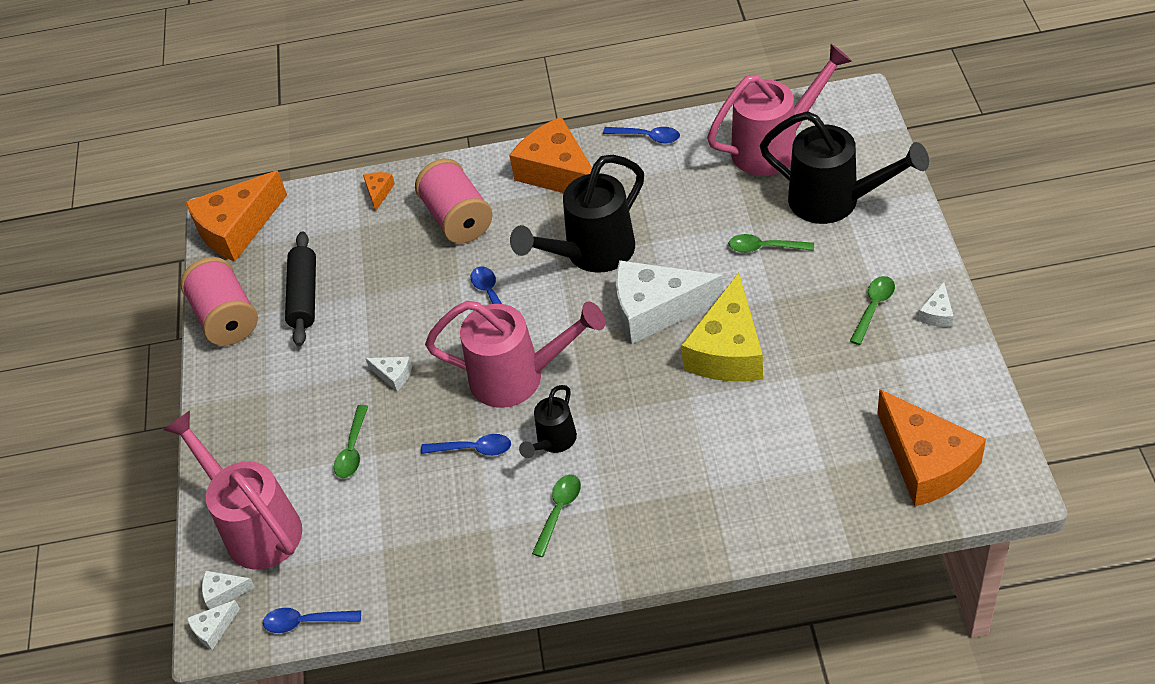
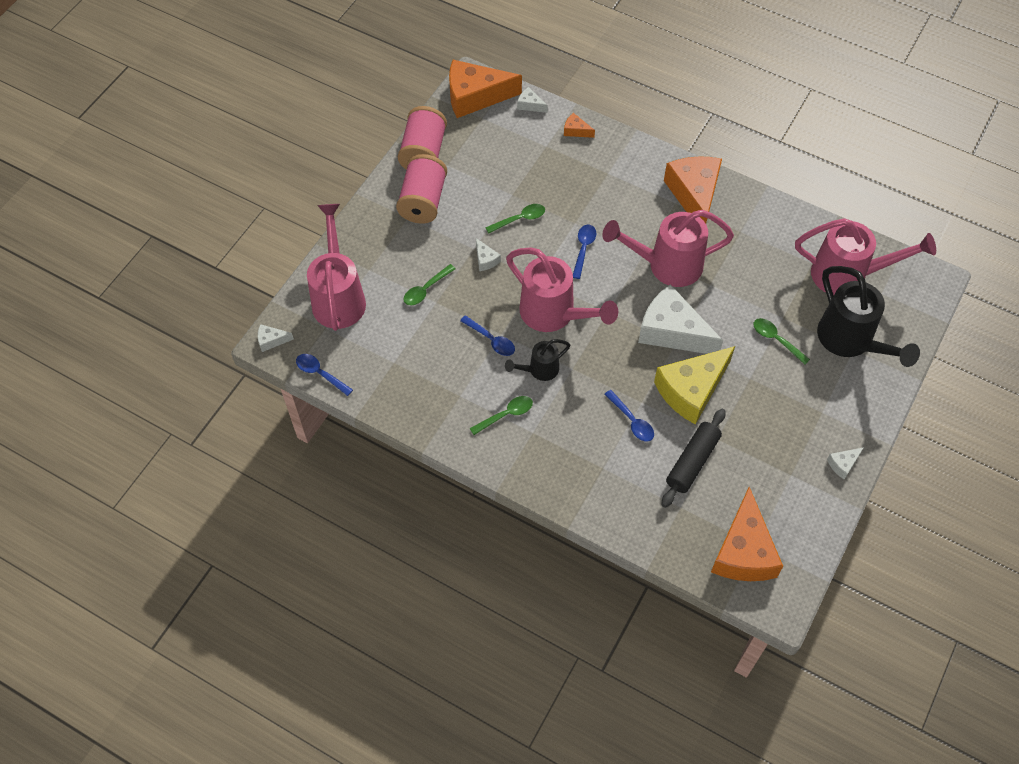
camera: 30 degrees right, 10 degrees up
(224, 592) = (292, 323): white cheese -> white cheese (530, 105)
(304, 296) = (477, 170): black rolling pin -> black rolling pin (692, 462)
(379, 192) = (576, 130): orange cheese -> orange cheese turned 105 degrees counterclockwise
(458, 218) = (607, 183): pink spool -> pink spool (423, 201)
(592, 253) = (667, 265): black watering can -> pink watering can
(647, 137) = (772, 209): blue spoon -> blue spoon (632, 421)
(873, 307) = (807, 430): green spoon -> green spoon (520, 219)

